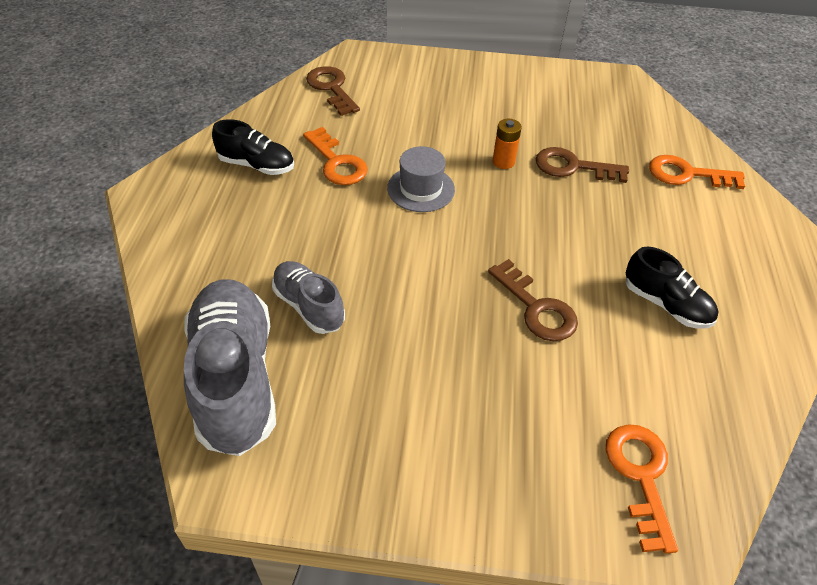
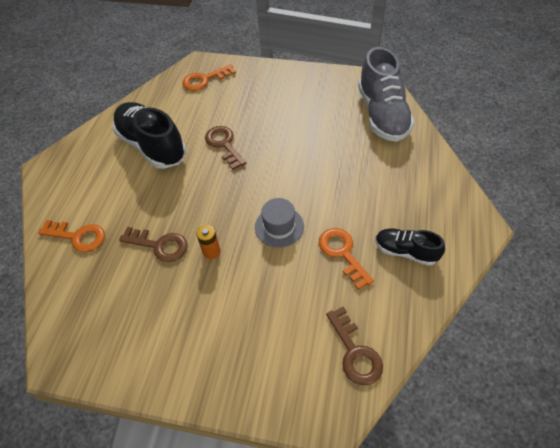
camera: 170 degrees left, 5 degrees up
(309, 306) = (350, 147): grey shoe -> none
(640, 476) = (205, 80): orange key -> orange key turned 60 degrees clockwise
(666, 304) = (152, 146): black shoe -> black shoe, size x1.82

